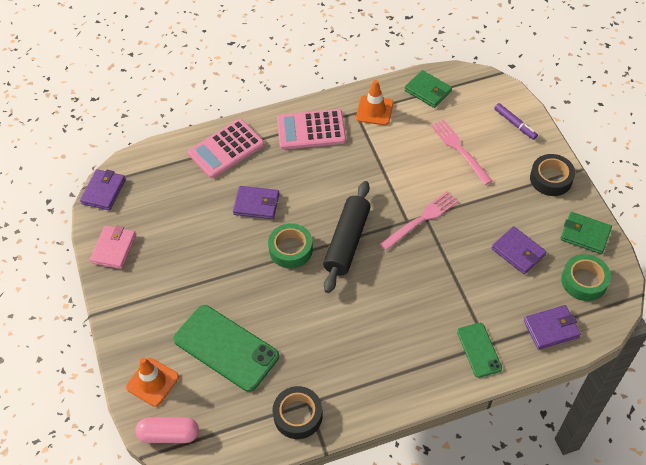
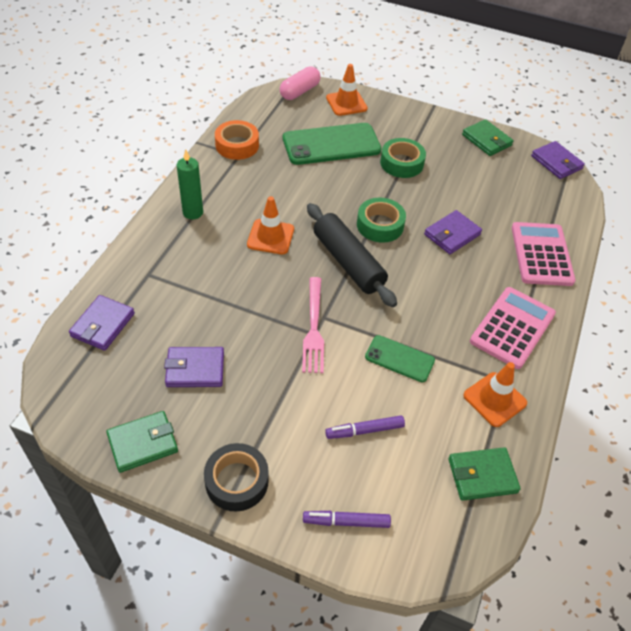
camera: 125 degrees right, 5 degrees down
(114, 249) = (486, 140): pink wallet -> green wallet
(298, 415) = (237, 145): black tape -> orange tape
(373, 303) = (270, 237): none -> orange traffic cone
(405, 373) = (193, 212): none -> green candle
(459, 149) = (364, 430): pink fork -> purple marker
(479, 350) = (151, 265): green phone -> green phone (399, 359)
(584, 281) = (105, 392): green tape -> green tape (401, 163)

